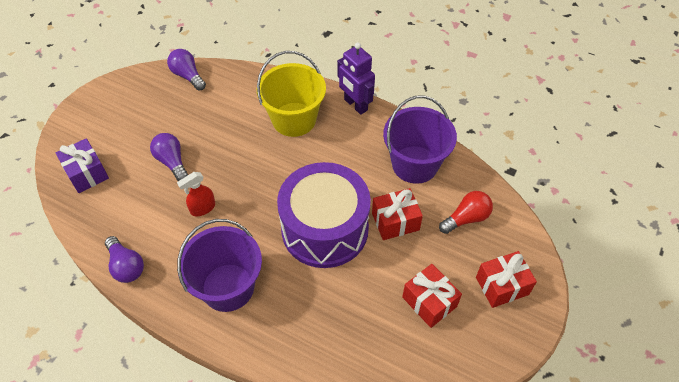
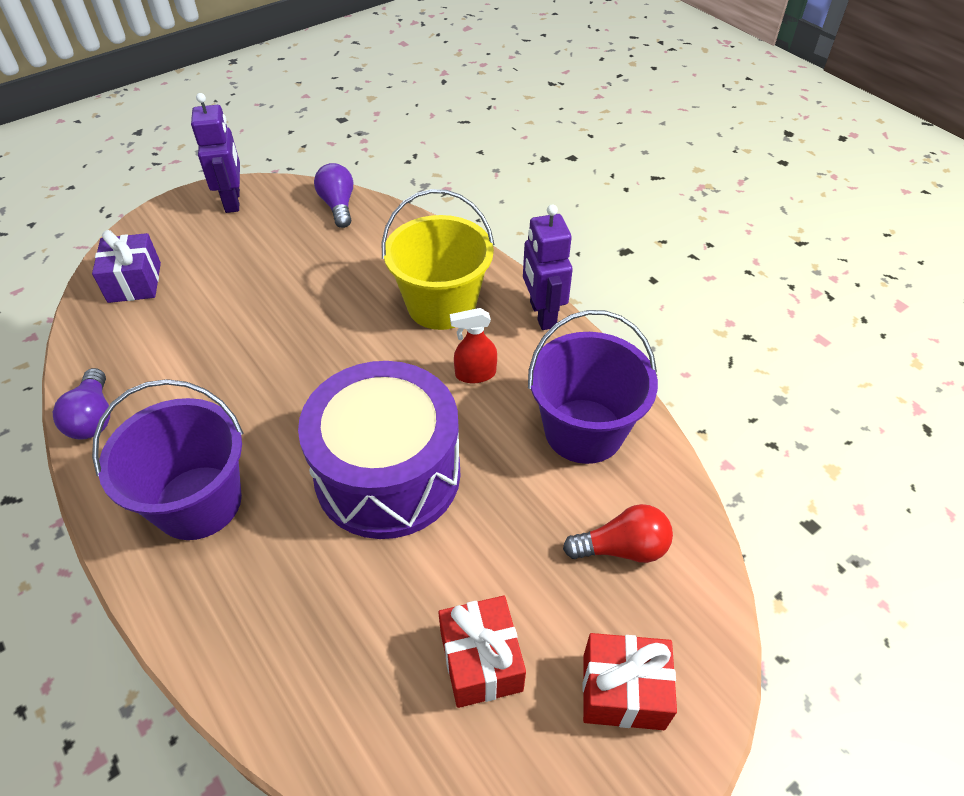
camera: 25 degrees right, 5 degrees down
(113, 95) = (233, 201): none -> purple robot
(172, 162) = (245, 304): purple light bulb -> none
(202, 208) = (241, 379): red spray bottle -> red spray bottle (475, 374)
(395, 221) = (502, 506): red gift -> none

